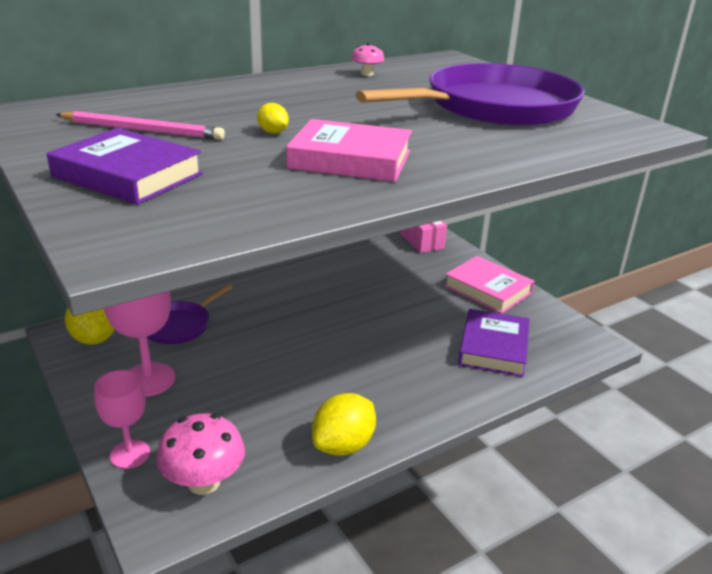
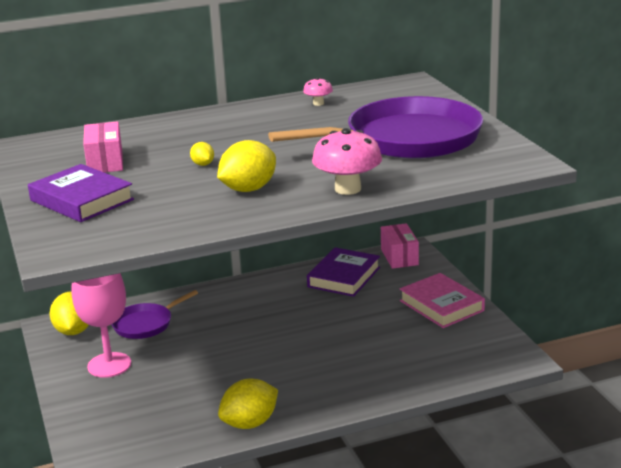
camera: 15 degrees right, 5 degrees down
(130, 454) = (82, 417): pink goblet -> none
(142, 130) = (105, 162): pink pencil -> pink box
(204, 482) = (132, 440): pink mushroom -> pink mushroom (348, 189)
(350, 160) = (248, 189): pink book -> yellow lemon
(493, 348) = (418, 357): purple book -> purple book (344, 277)

